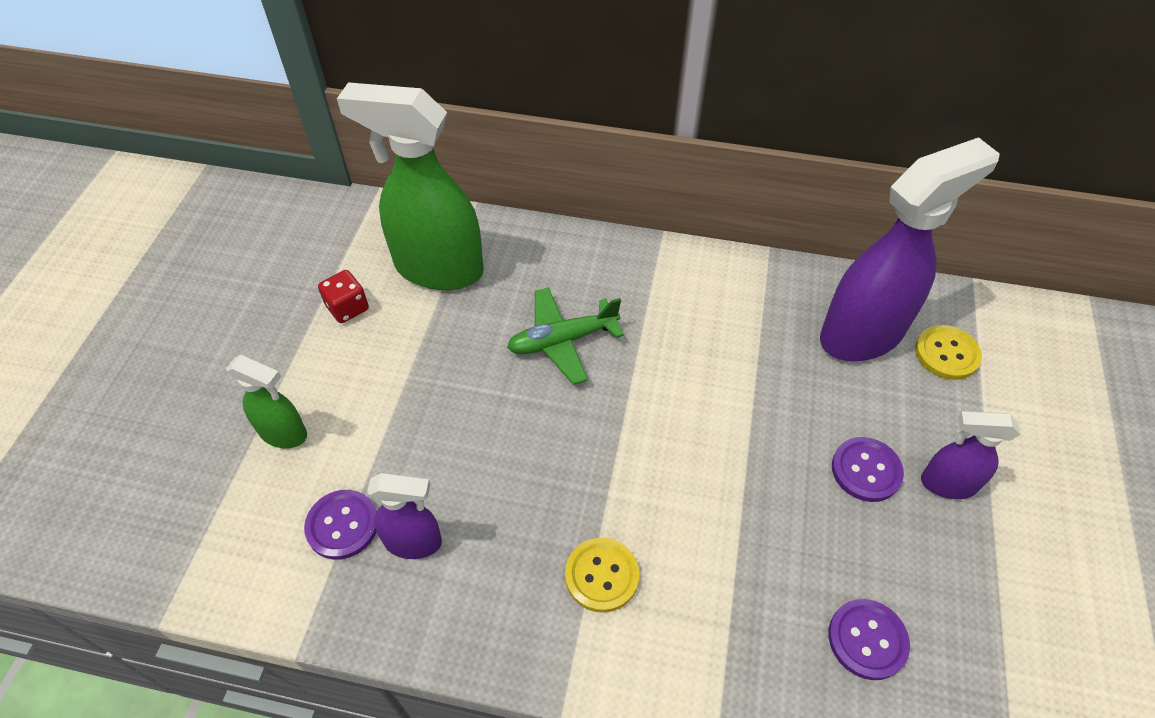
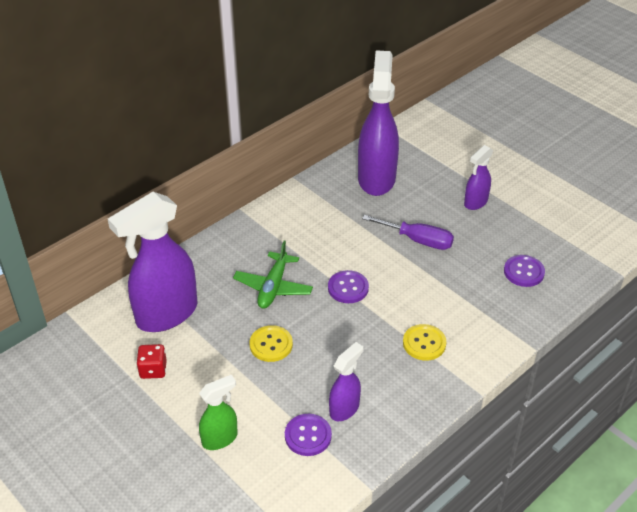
camera: 55 degrees left, 10 degrees down
(437, 269) = (166, 314): green spray bottle -> purple spray bottle
(794, 452) = (418, 240): none -> purple screwdriver
(866, 470) = (447, 223): purple button -> purple button (348, 288)
(946, 354) = (412, 159): yellow button -> yellow button (271, 345)

